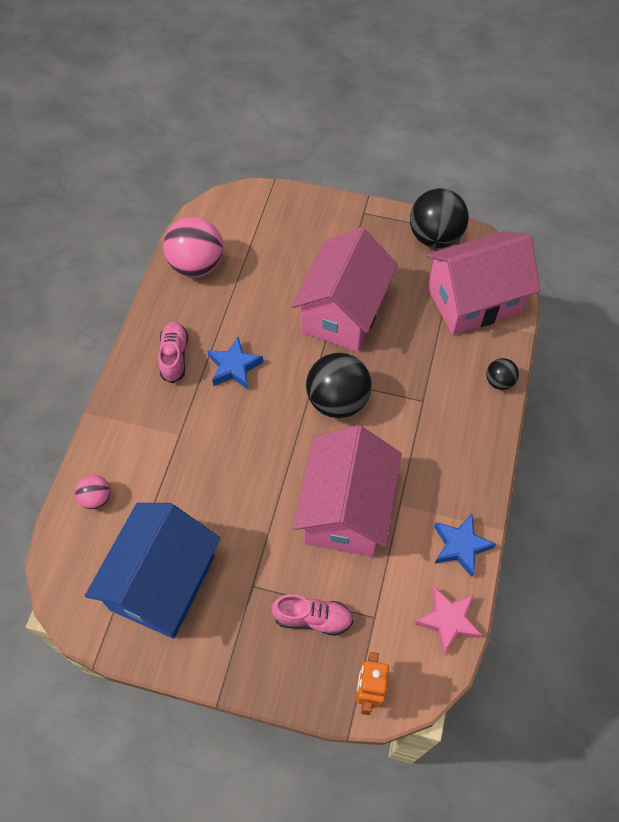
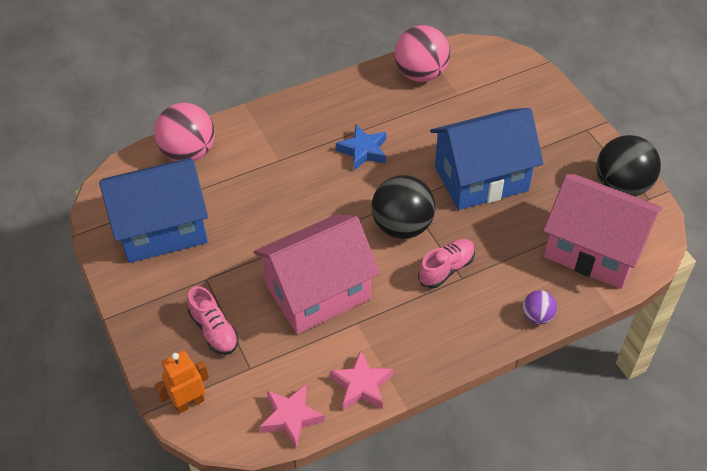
camera: 50 degrees right, 10 degrees down
(96, 498) = (189, 153): pink ball -> pink ball, size x2.00
(174, 356) = (335, 115): pink shoe -> pink shoe (446, 269)
(343, 313) = (481, 178): pink house -> blue house
(460, 546) = (361, 385): blue star -> pink star
(499, 382) = (537, 316): black ball -> purple ball

